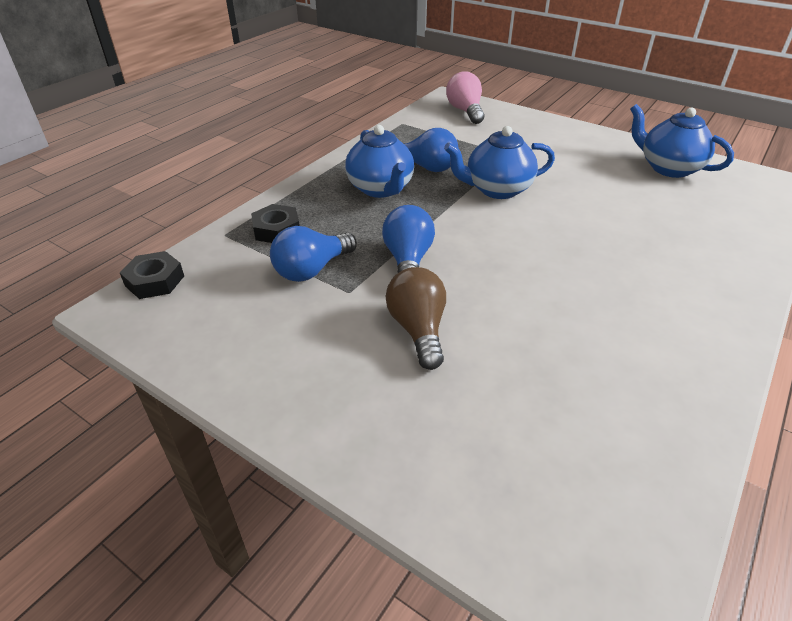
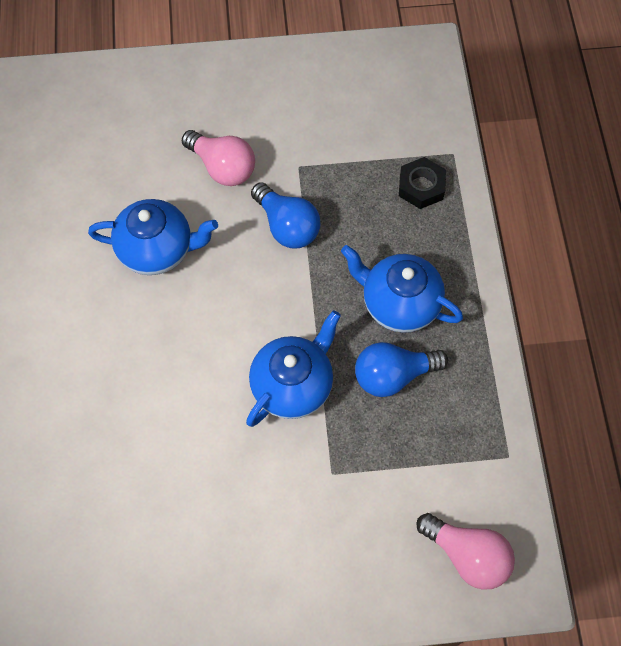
camera: 140 degrees right, 25 degrees up
(155, 281) = (436, 84): black nut -> none
(312, 270) = (346, 167): blue light bulb -> none
(418, 329) = (222, 167): brown light bulb -> pink light bulb
(668, 168) = (140, 577): blue teapot -> blue teapot (157, 250)

